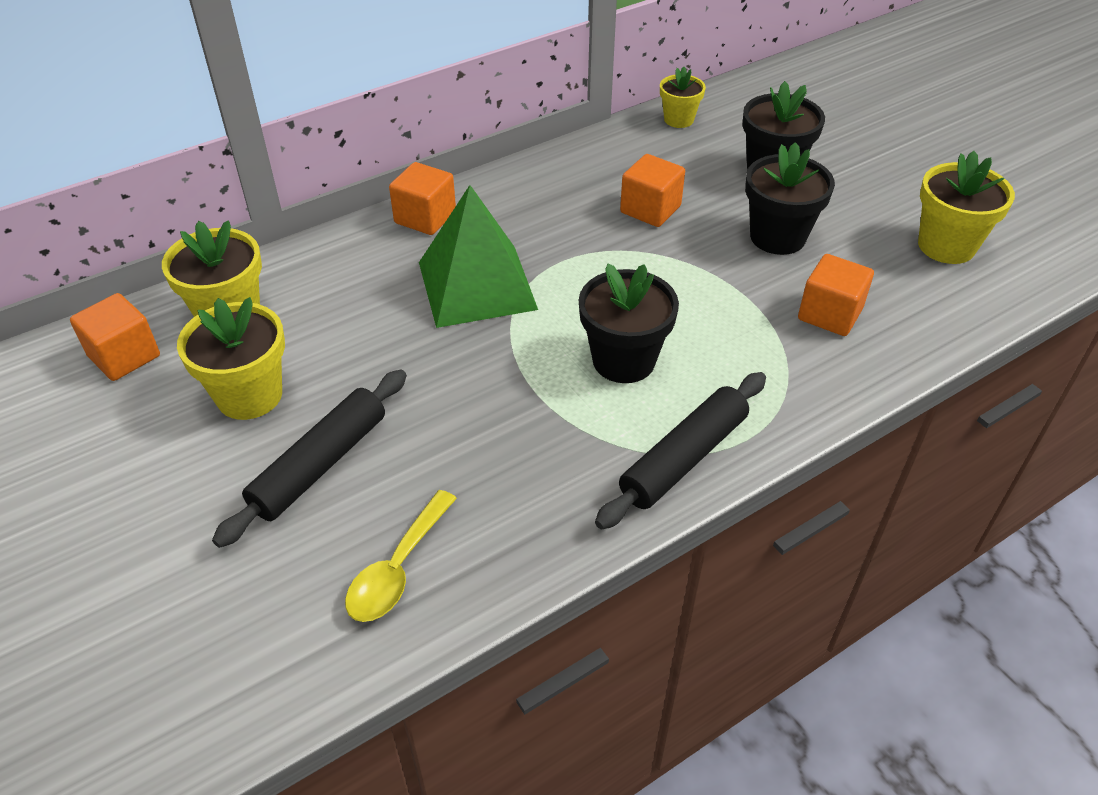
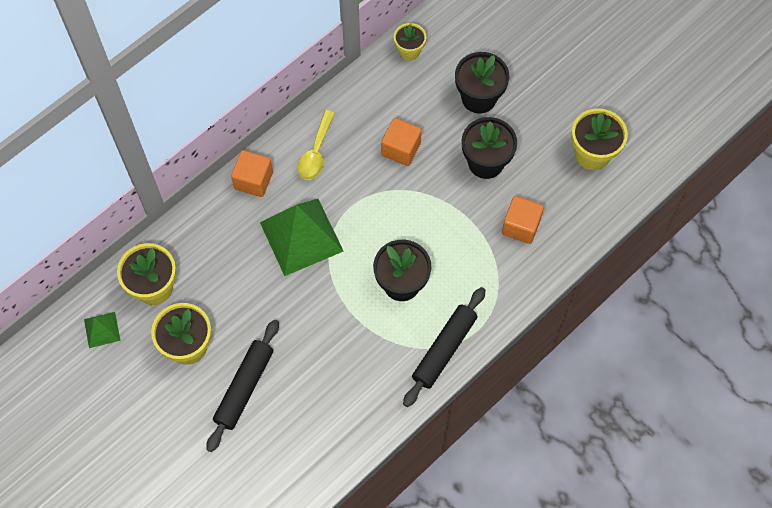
camera: 10 degrees left, 20 degrees up
(124, 356) = (102, 329): orange cube -> green pyramid
(398, 569) = (305, 445): yellow spoon -> yellow spoon (316, 152)

